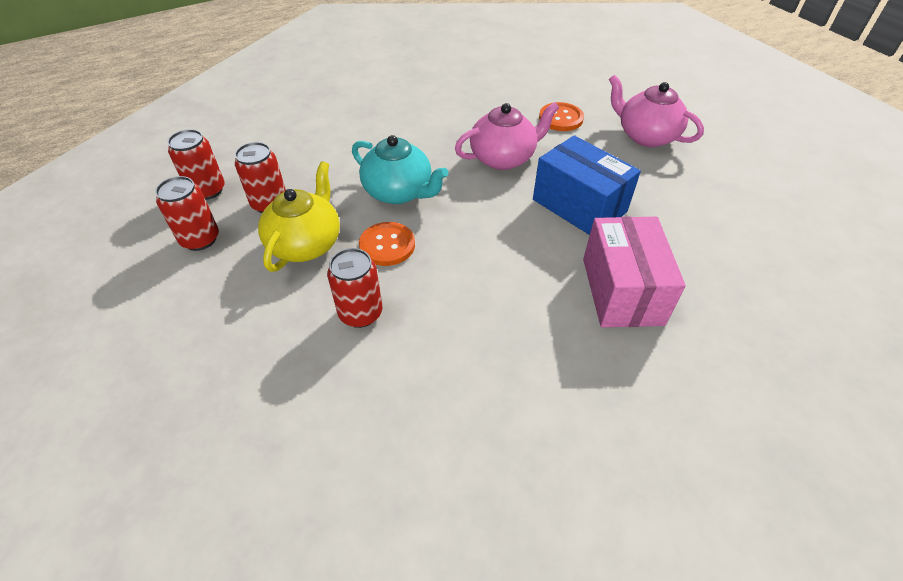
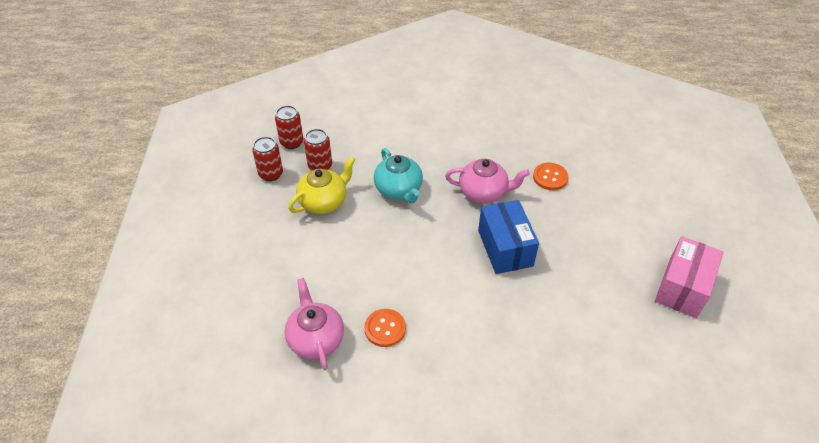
camera: 30 degrees right, 0 degrees up
(360, 313) = (326, 257): red can -> none
(387, 245) = (367, 222): orange button -> orange button (385, 328)
(622, 291) = (482, 314): pink box -> pink box (682, 288)
(645, 136) = (601, 216): pink teapot -> pink teapot (316, 339)

